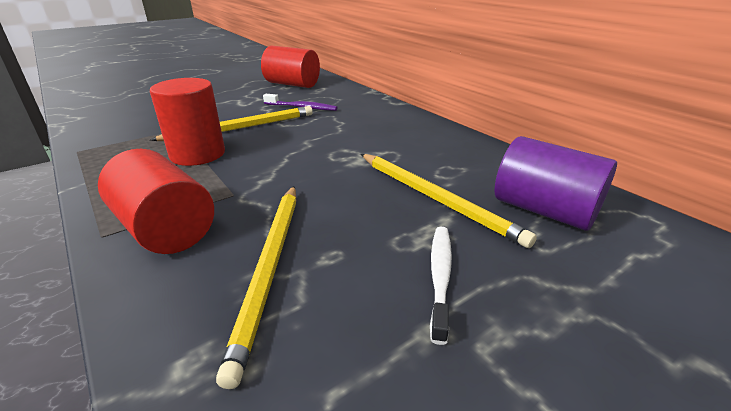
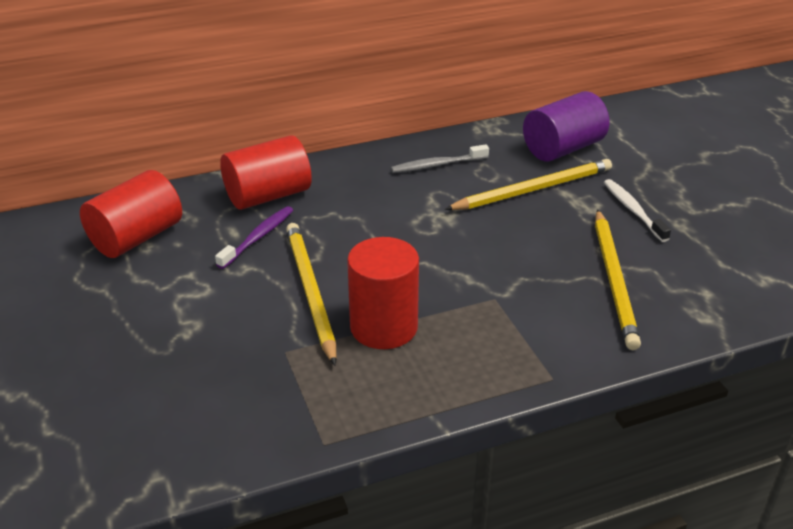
camera: 75 degrees left, 5 degrees up
(166, 229) = (549, 338): red cylinder -> red cylinder (268, 196)
(270, 267) = (614, 280): yellow pencil -> yellow pencil turned 75 degrees clockwise
(440, 148) = (437, 165): none -> grey toothbrush
(440, 277) = (633, 210): white toothbrush -> white toothbrush turned 45 degrees clockwise

